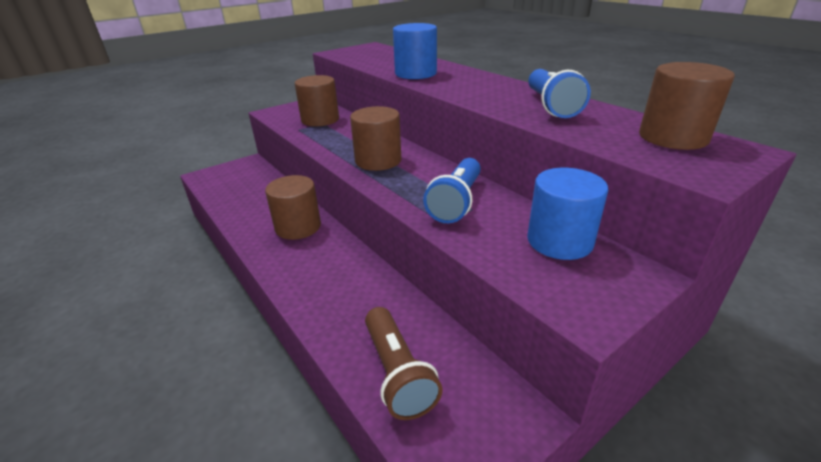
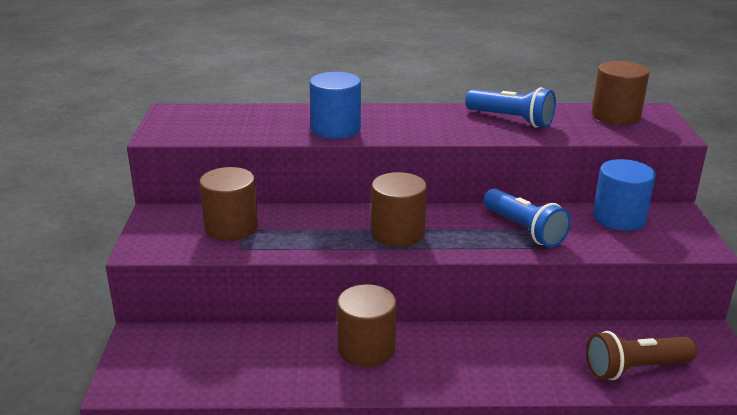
camera: 55 degrees left, 5 degrees down
(397, 373) = (635, 368): brown flashlight -> brown flashlight turned 150 degrees clockwise

